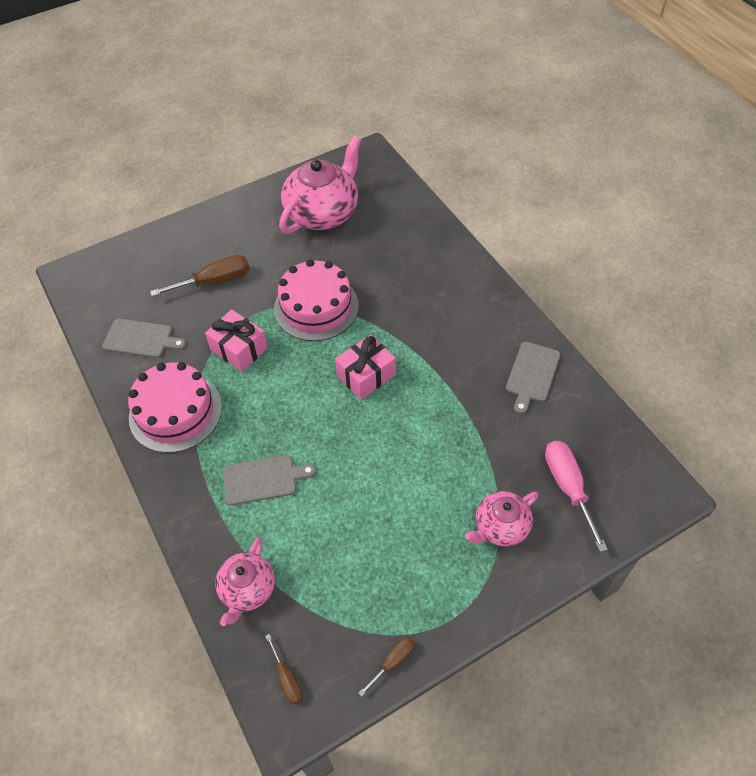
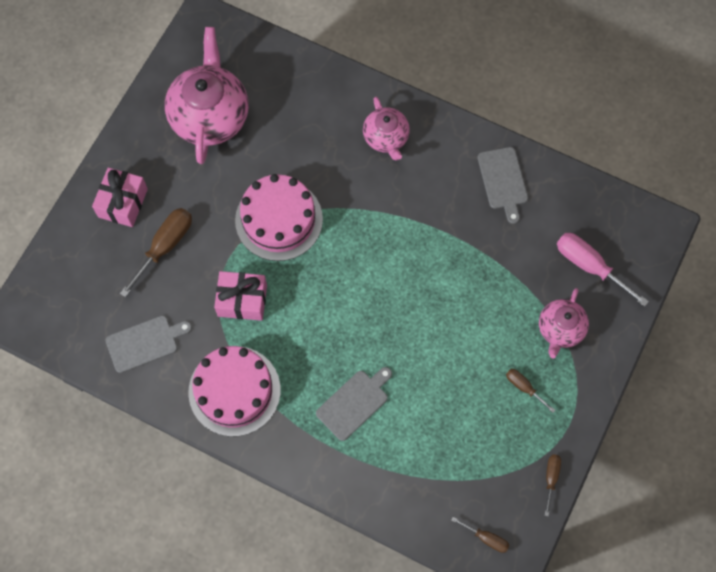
camera: 35 degrees left, 15 degrees up
(247, 589) = (409, 495): pink teapot -> pink teapot (386, 138)
(366, 375) = (370, 261): pink gift -> pink gift (123, 203)
(427, 558) = (524, 387): none -> brown screwdriver

